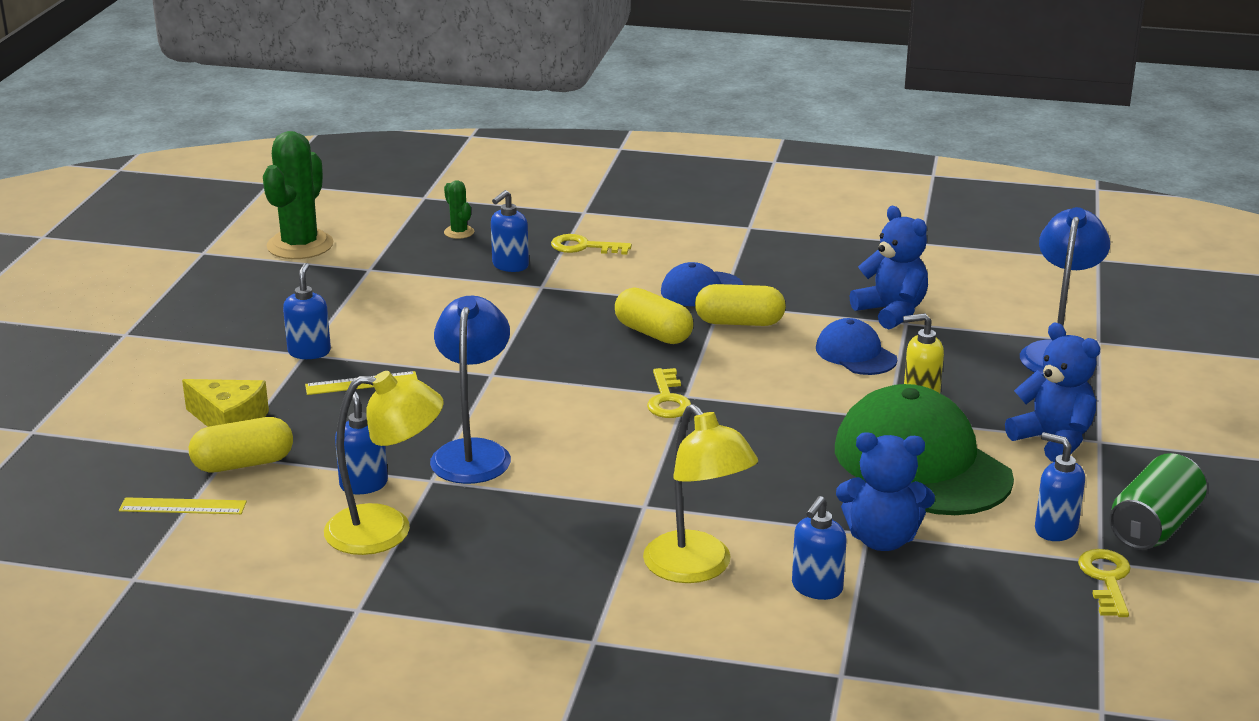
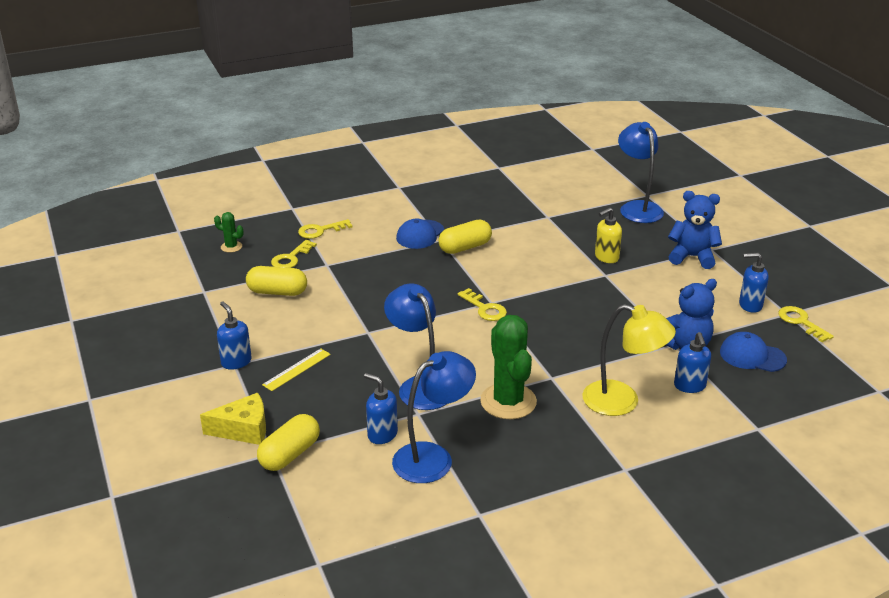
camera: 35 degrees left, 5 degrees up
(183, 506) = (287, 500): yellow ruler -> none
(300, 245) = (135, 291): green cactus -> green cactus (508, 401)
(386, 530) = (433, 457): yellow lamp -> blue lamp
(510, 266) = (291, 258): blue soap dispenser -> yellow key
(653, 333) = (427, 271): yellow capsule -> yellow capsule (277, 292)
(855, 354) = (545, 244): blue cap -> blue cap (752, 356)
(891, 312) = (533, 213): blue teddy bear -> none
(921, 463) = (651, 294): green cap -> none
(1154, 526) = (786, 285): green can -> none

